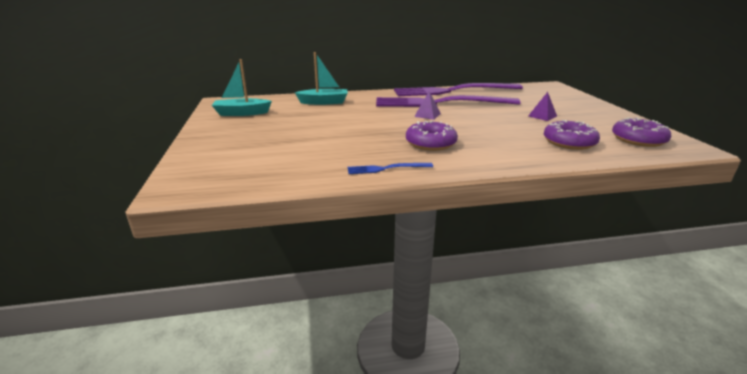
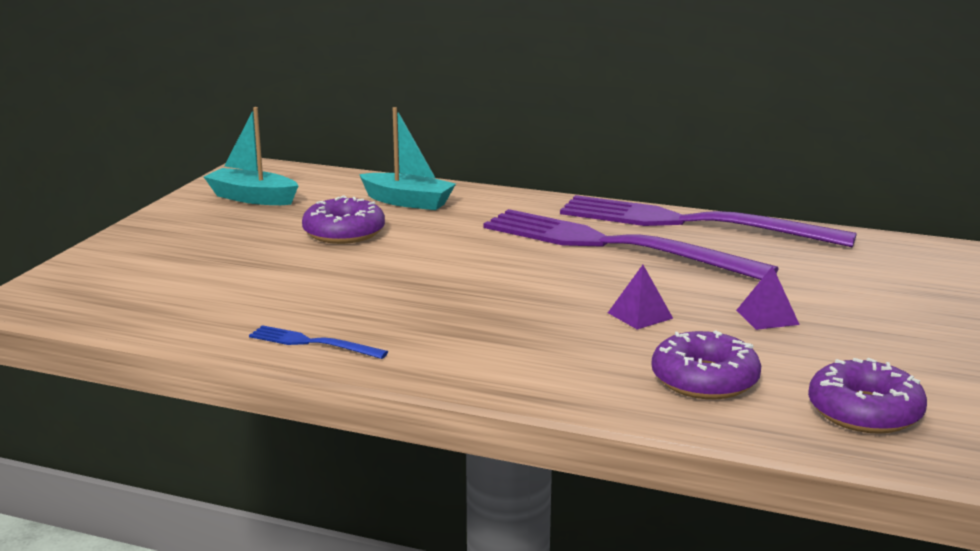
camera: 30 degrees right, 5 degrees down
(427, 115) = (542, 265): purple pyramid -> purple pyramid (640, 315)
(430, 143) = (452, 319): purple donut -> purple donut (344, 233)

